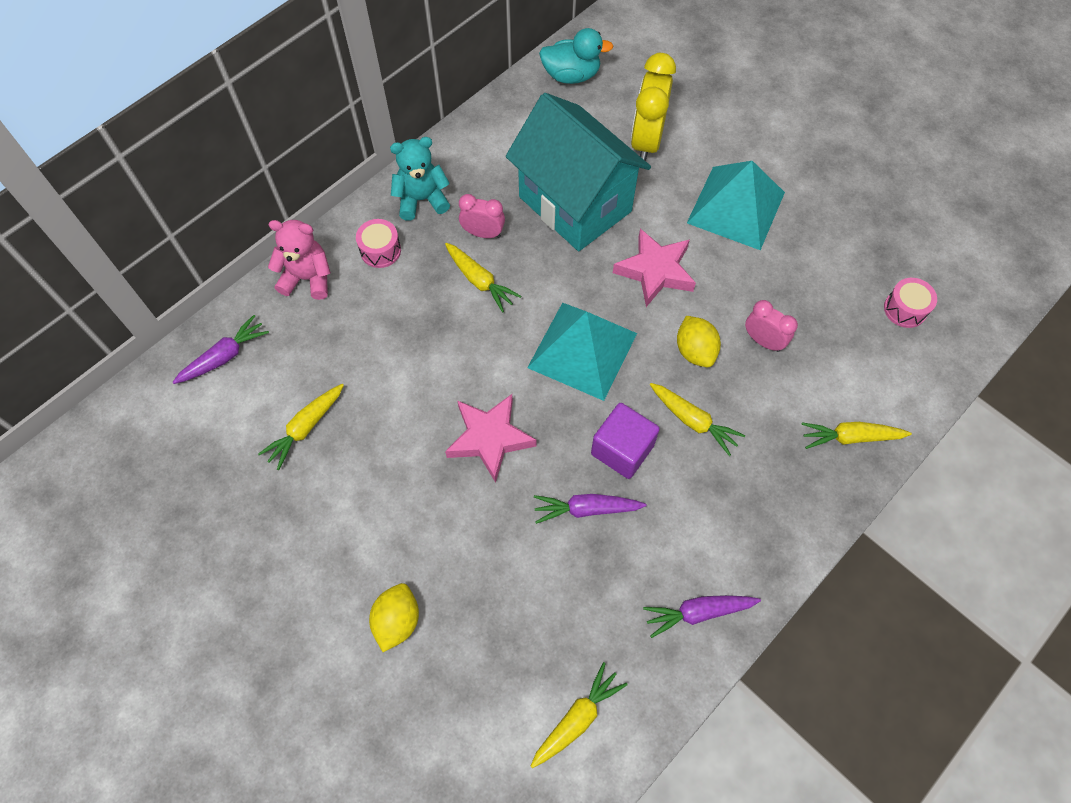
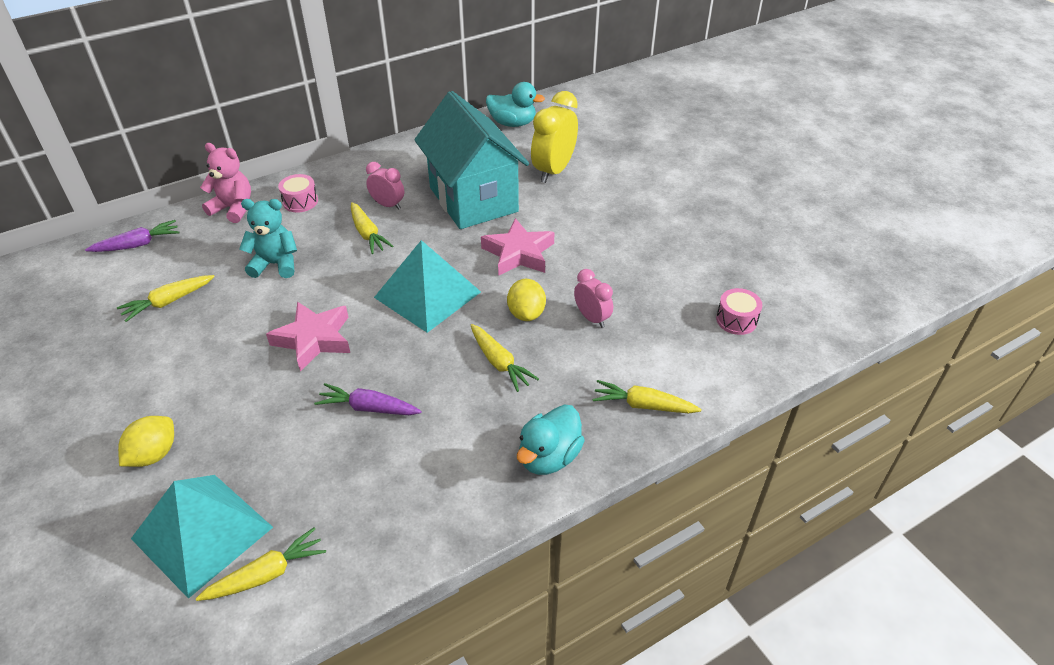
camera: 15 degrees right, 20 degrees down
(422, 200) = (351, 177): turquoise teddy bear -> turquoise teddy bear (275, 264)
(622, 450) = (424, 371): purple cube -> none
(698, 612) = (429, 513): purple carrot -> none
(736, 207) = (610, 224): turquoise pyramid -> turquoise pyramid (202, 532)
(784, 520) = (549, 457): none -> turquoise duck

